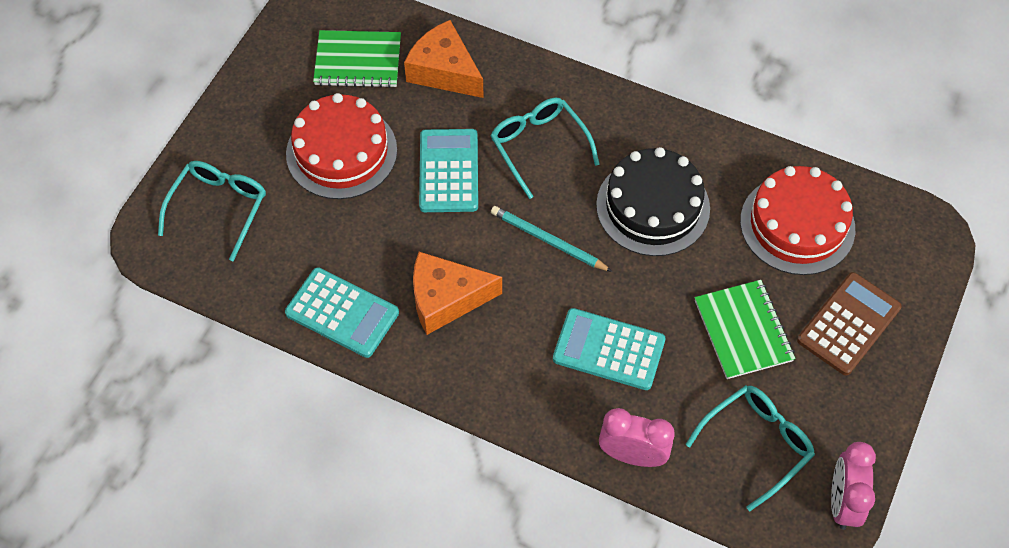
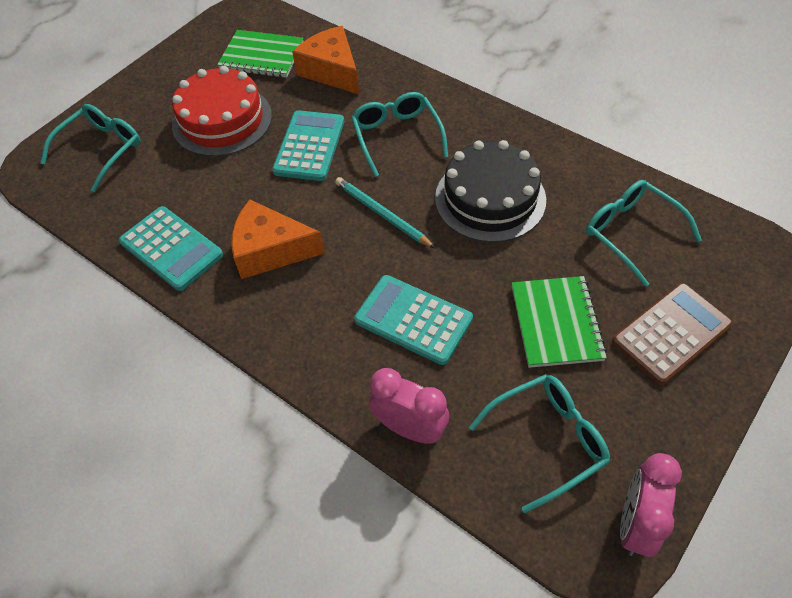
camera: 15 degrees right, 5 degrees down
(797, 224) = (631, 233): red cake -> turquoise glasses

